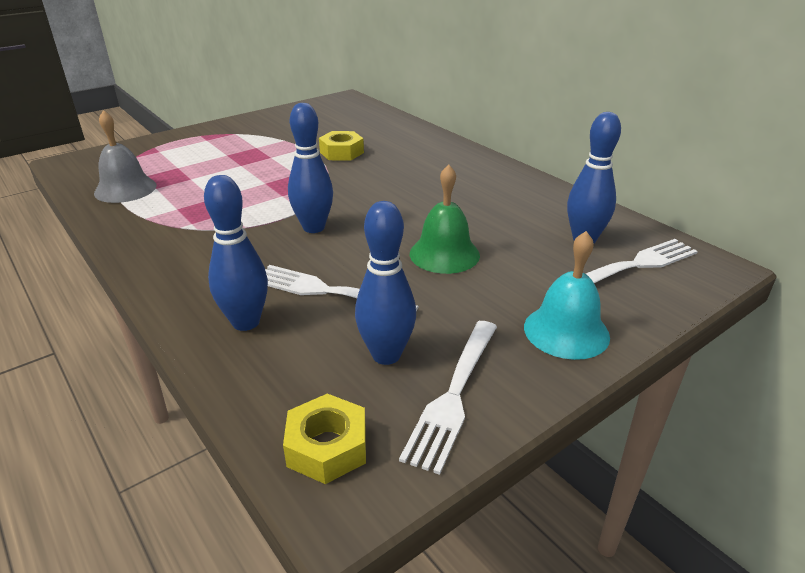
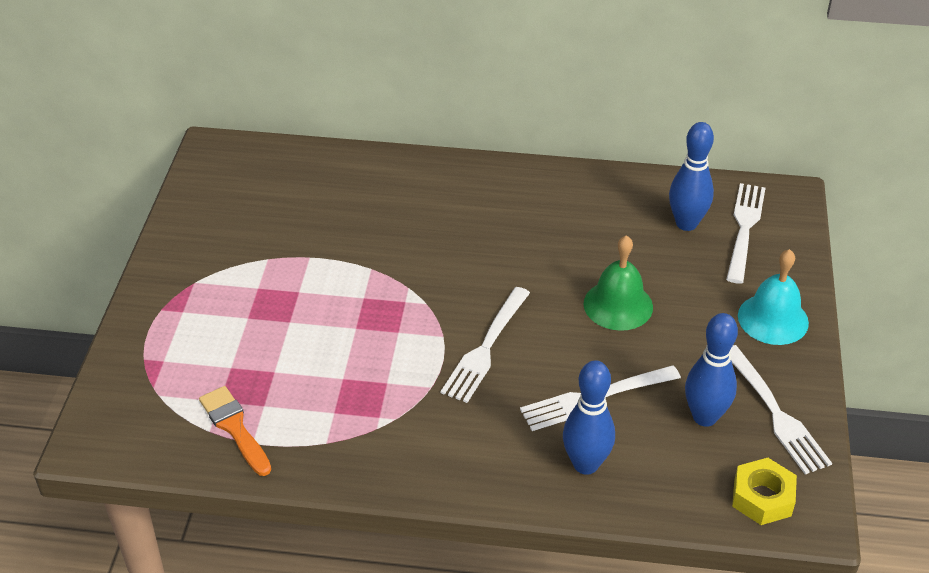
camera: 45 degrees left, 10 degrees up
(125, 189) = (235, 428): grey bell -> orange brush
(313, 228) = (486, 348): blue bowling pin -> white fork
(341, 152) = (356, 240): yellow nut -> none

